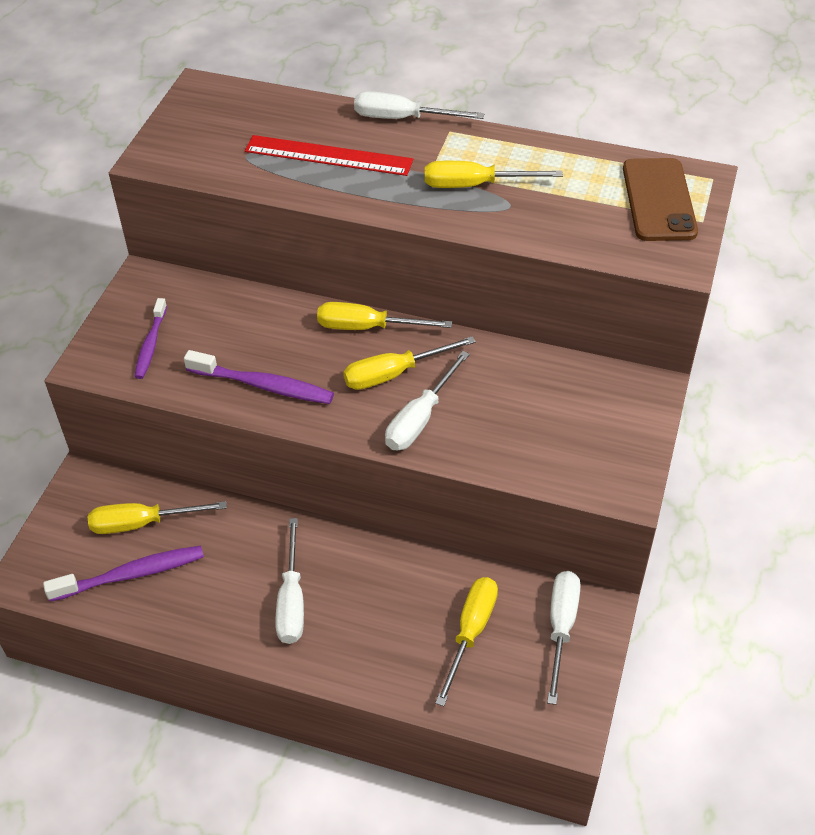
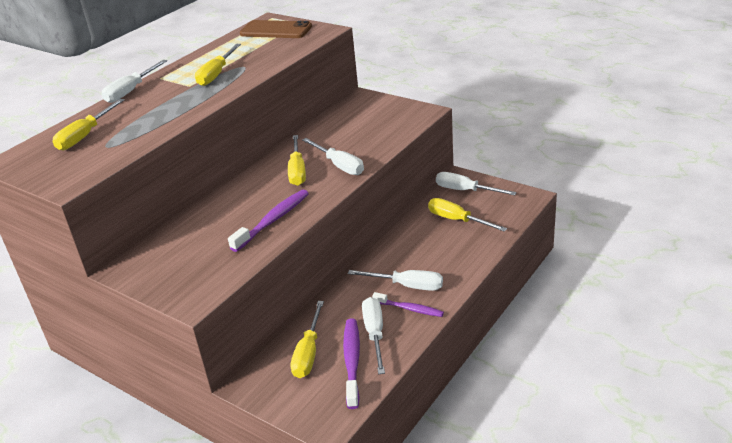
camera: 70 degrees left, 15 degrees down
(150, 344) = (197, 268): purple toothbrush -> purple toothbrush (410, 309)
(185, 586) = (375, 334): none -> white screwdriver
(328, 156) = (140, 117): red ruler -> none
(367, 327) = (251, 177): yellow screwdriver -> yellow screwdriver (85, 136)

